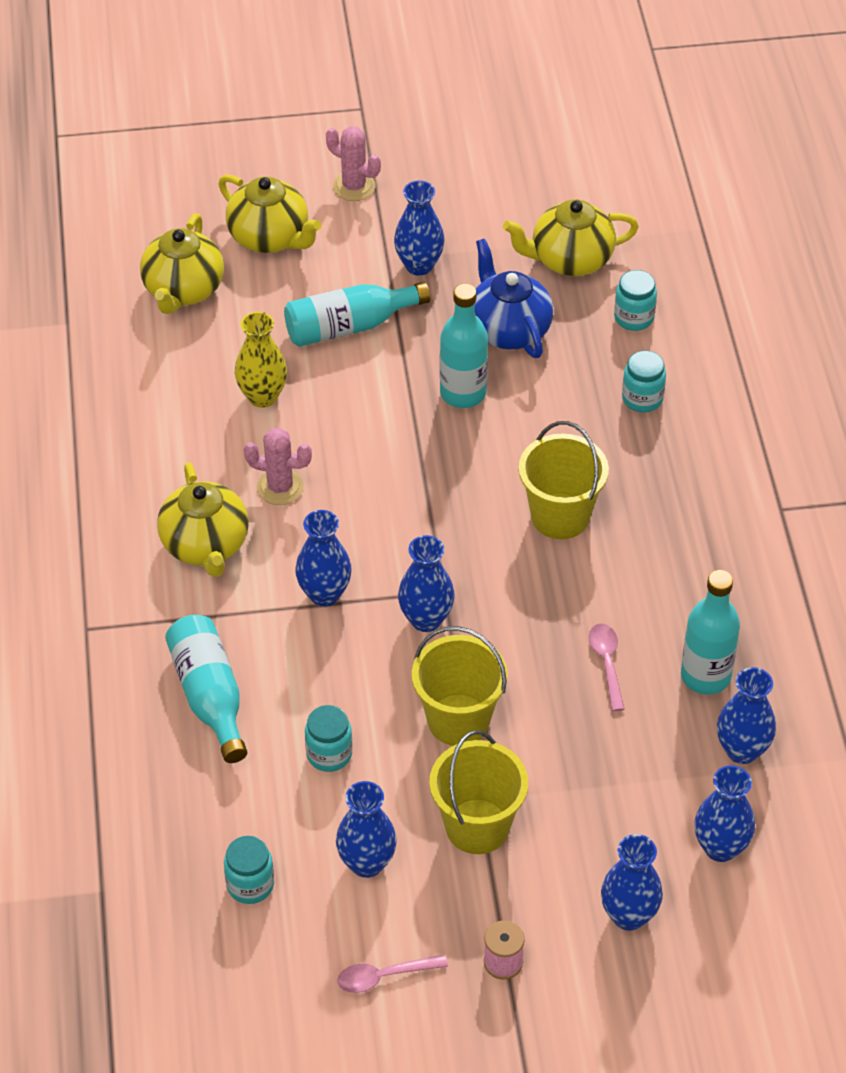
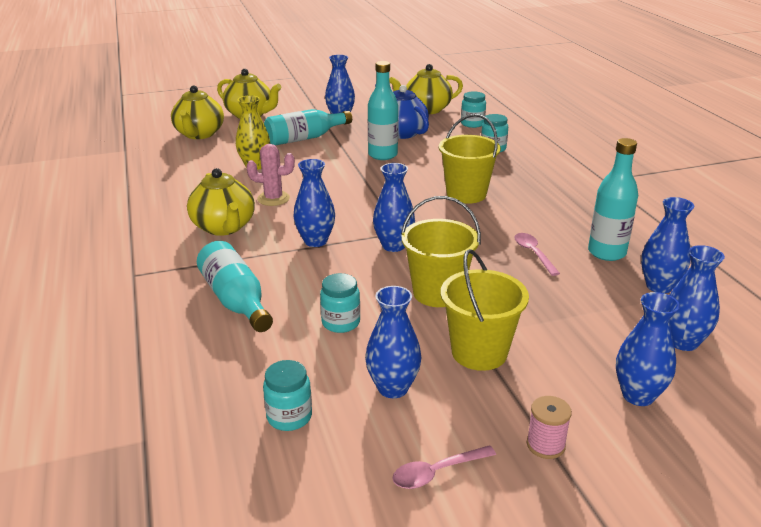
camera: 10 degrees left, 20 degrees down
(354, 186) = (295, 97): pink cactus -> none

